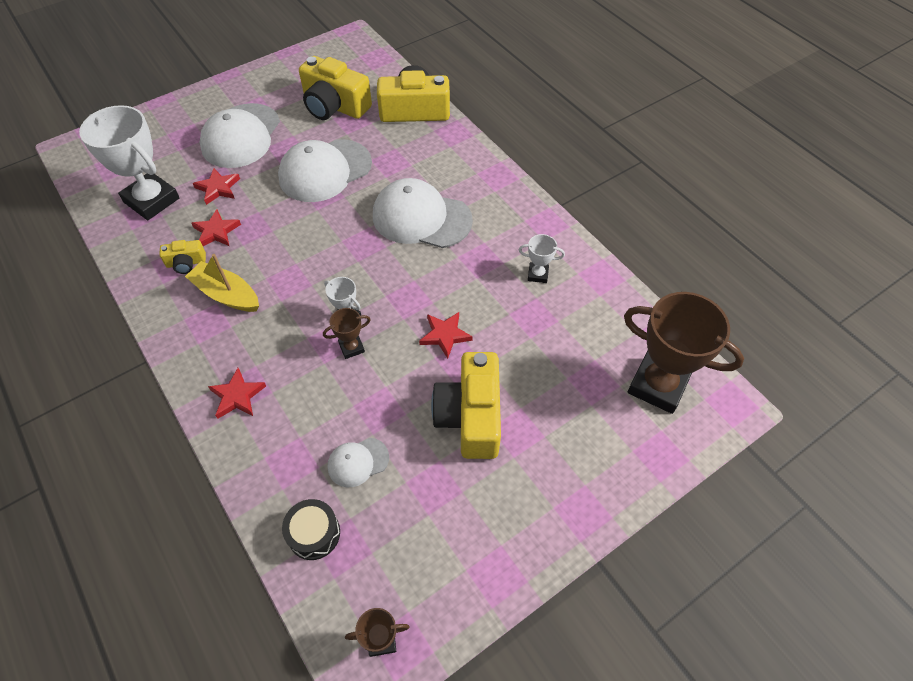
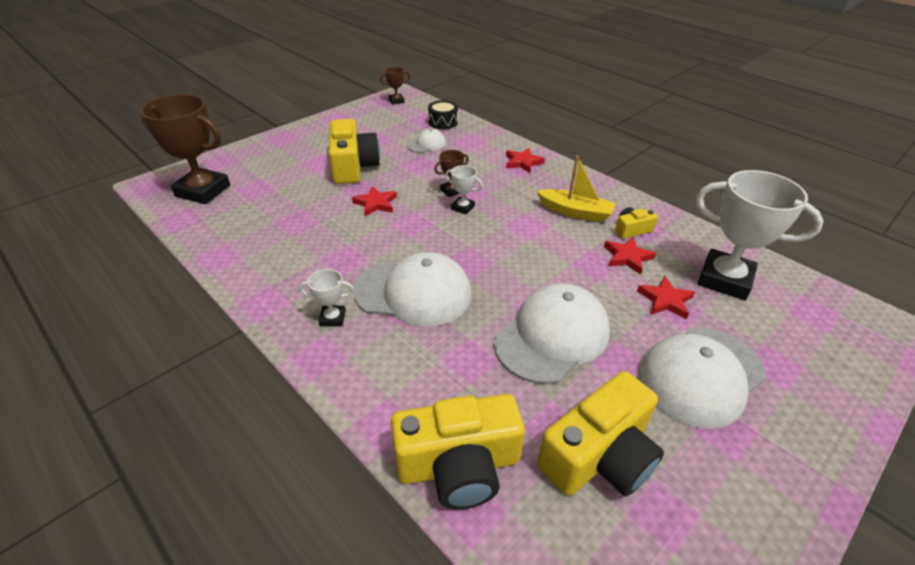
camera: 170 degrees right, 15 degrees down
(241, 136) = (700, 375): white cap -> white cap turned 135 degrees counterclockwise
(334, 106) = (599, 456): yellow camera -> yellow camera turned 120 degrees clockwise
(538, 274) = (285, 252): white trophy -> white trophy (332, 318)

